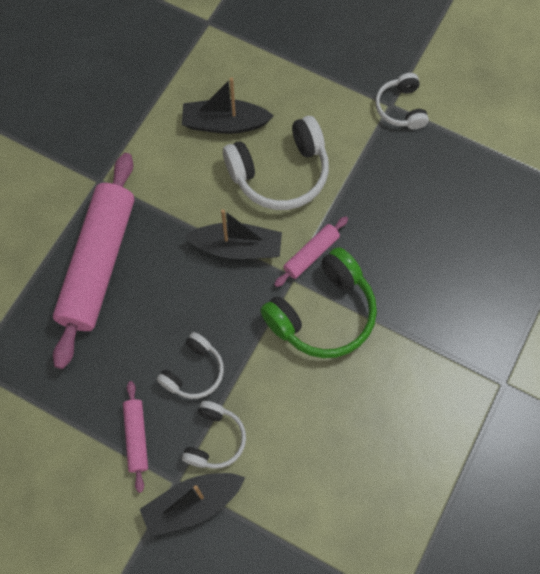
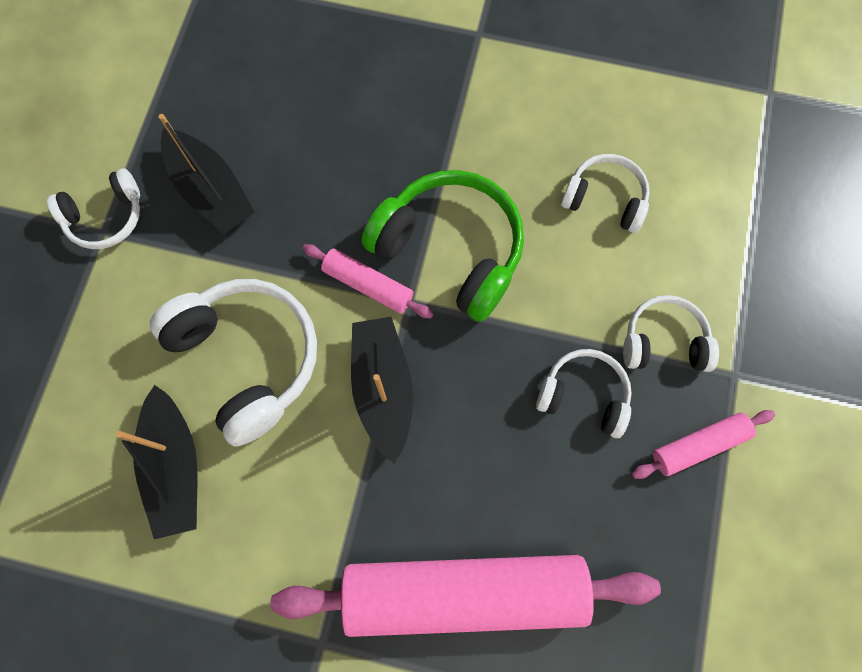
camera: 105 degrees left, 5 degrees up
(192, 504) = (753, 346): black boat -> black boat (211, 191)
(336, 435) = (605, 199): none -> white headphones

